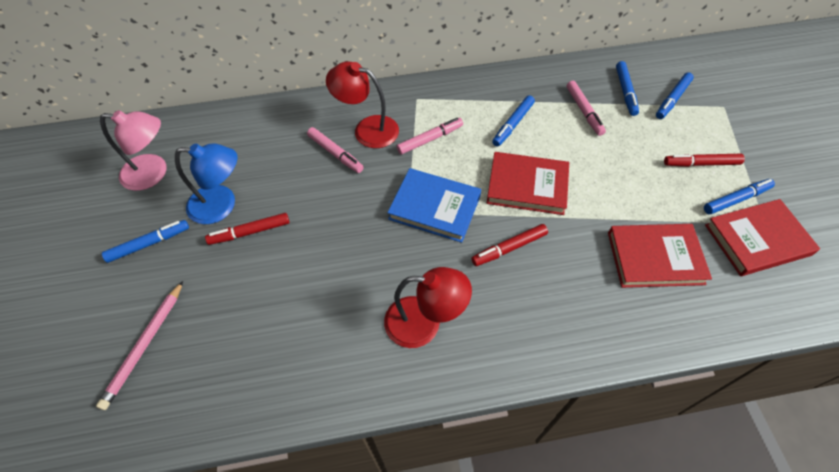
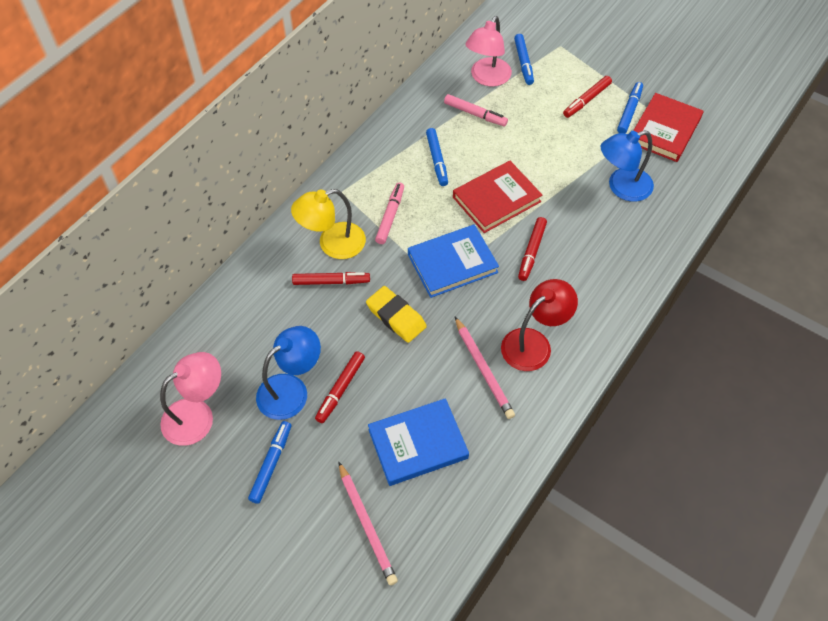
camera: 45 degrees left, 0 degrees up
(247, 320) = (418, 444): none -> blue book
(335, 153) = (331, 282): pink marker -> red marker
(347, 213) = (396, 317): none -> yellow eraser
(361, 307) = (483, 369): none -> pink pencil
(367, 129) = (332, 244): red lamp -> yellow lamp
(625, 92) = (487, 78): blue marker -> pink lamp
(655, 258) = (622, 187): red book -> blue lamp

